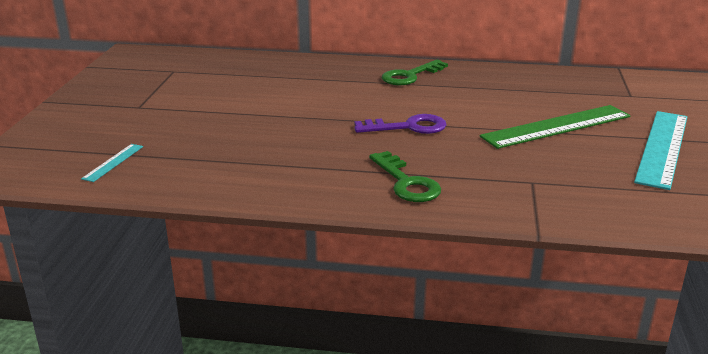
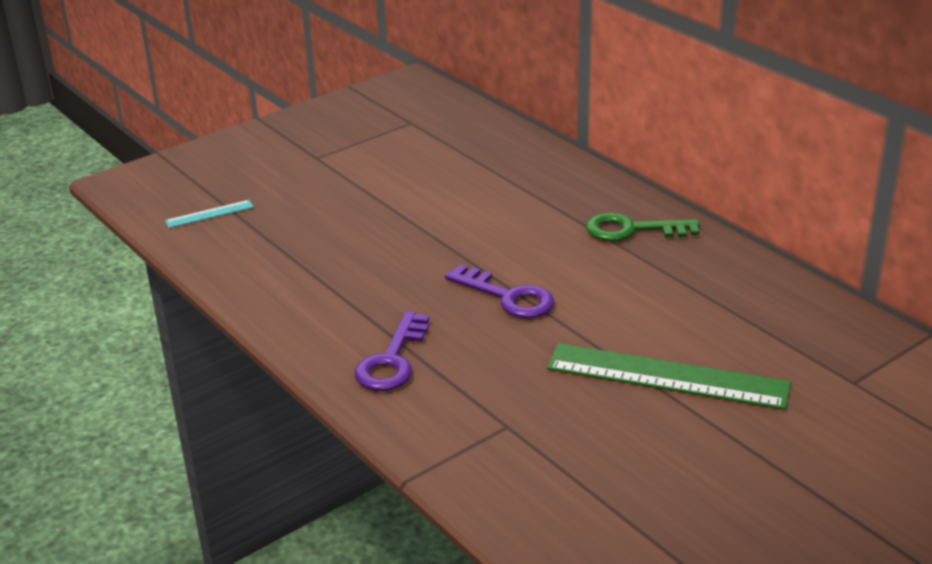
camera: 45 degrees right, 5 degrees up
(407, 183) = (392, 360): green key -> purple key
(662, 148) = (736, 468): turquoise ruler -> none

